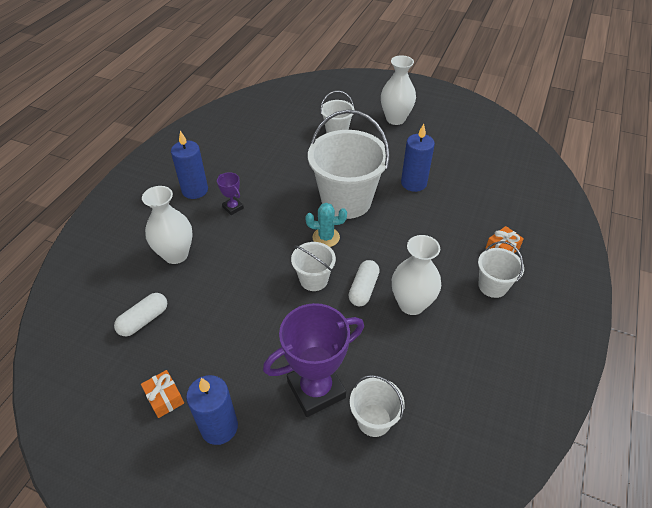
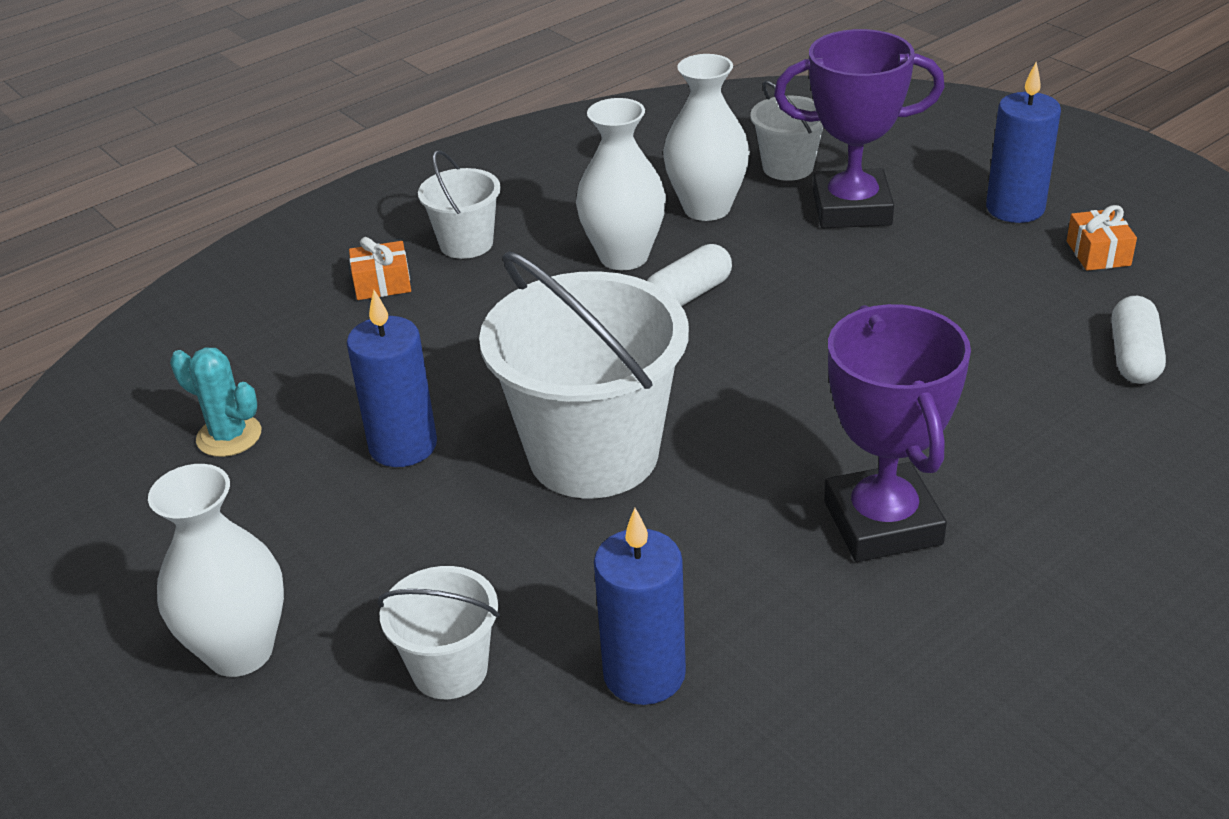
camera: 150 degrees left, 10 degrees down
(144, 320) = (1134, 357): white capsule -> white capsule turned 60 degrees counterclockwise
(176, 254) = (1054, 454): white vase -> white vase (707, 208)
(195, 190) = (975, 606): blue candle -> blue candle (644, 674)
(233, 207) = (882, 523): purple trophy -> purple trophy, size x2.16
(313, 280) = (771, 331): white bucket -> none
(326, 237) = (697, 393): turquoise cactus -> turquoise cactus (229, 436)

